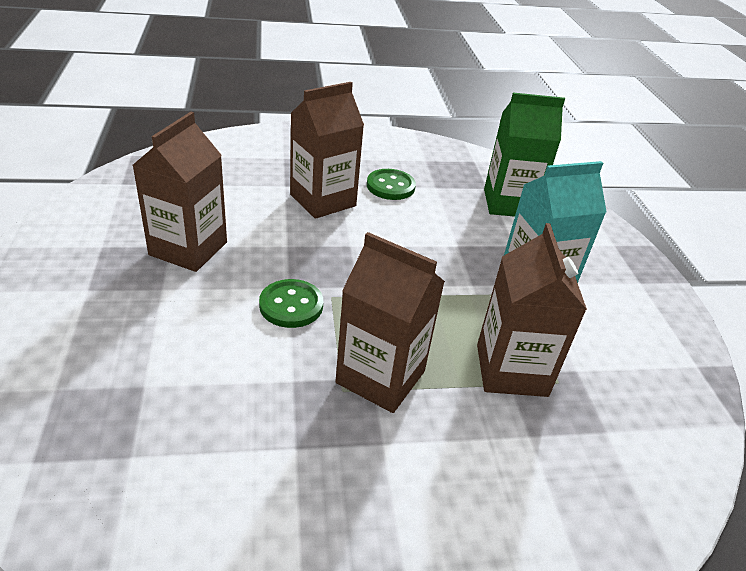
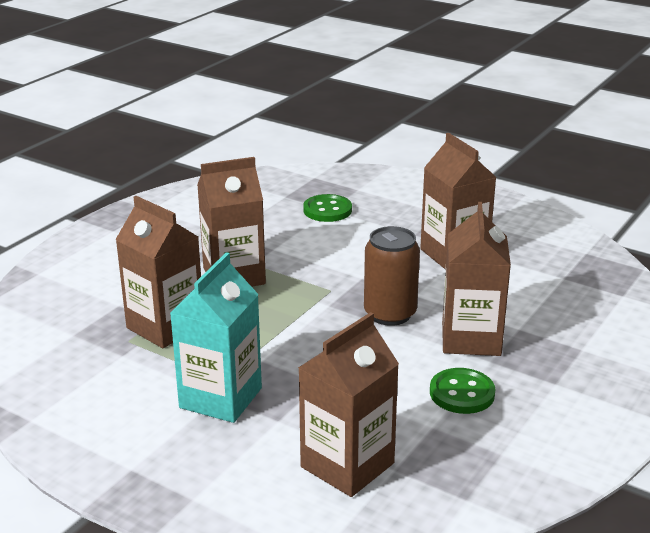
camera: 135 degrees right, 10 degrees down
(291, 305) = (340, 271): green button -> green button (327, 210)
(332, 247) = (390, 314): none -> brown can
(509, 203) = (347, 465): green carton -> brown carton

